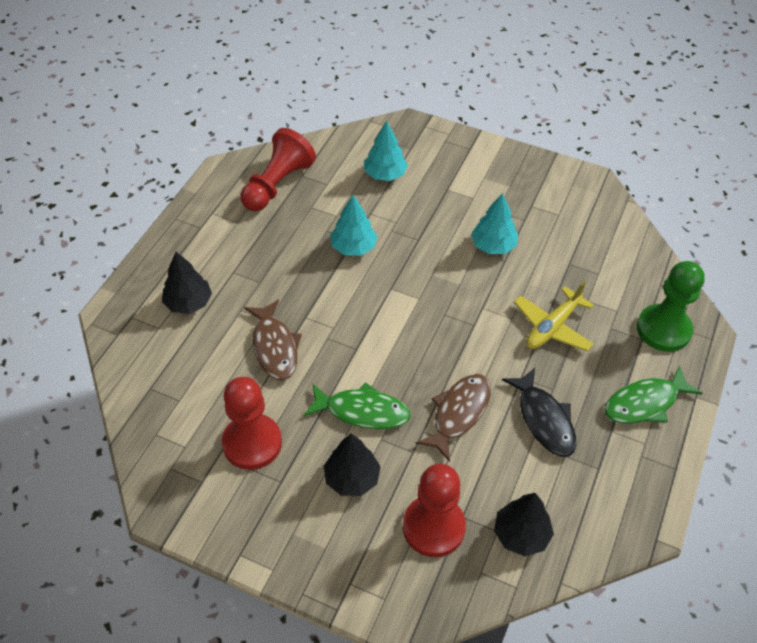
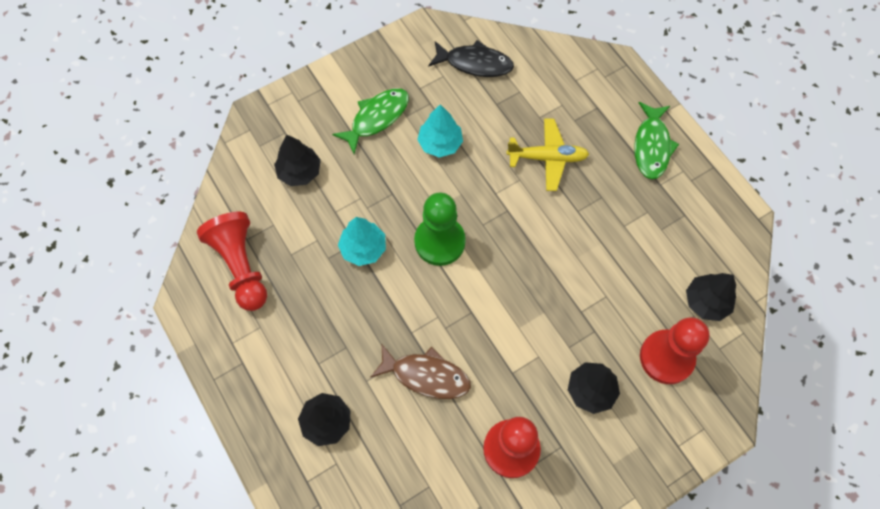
camera: 55 degrees left, 15 degrees up
(362, 411) = (535, 345): green fish -> green fish (377, 118)
(385, 174) = (299, 172): turquoise tree -> black tree
(458, 413) = (581, 276): brown fish -> none
(544, 419) = (623, 221): black fish -> black fish (474, 63)
(552, 327) = (547, 158): yellow plane -> yellow plane turned 75 degrees counterclockwise
(663, 329) = (599, 88): green pawn -> green pawn (439, 242)

